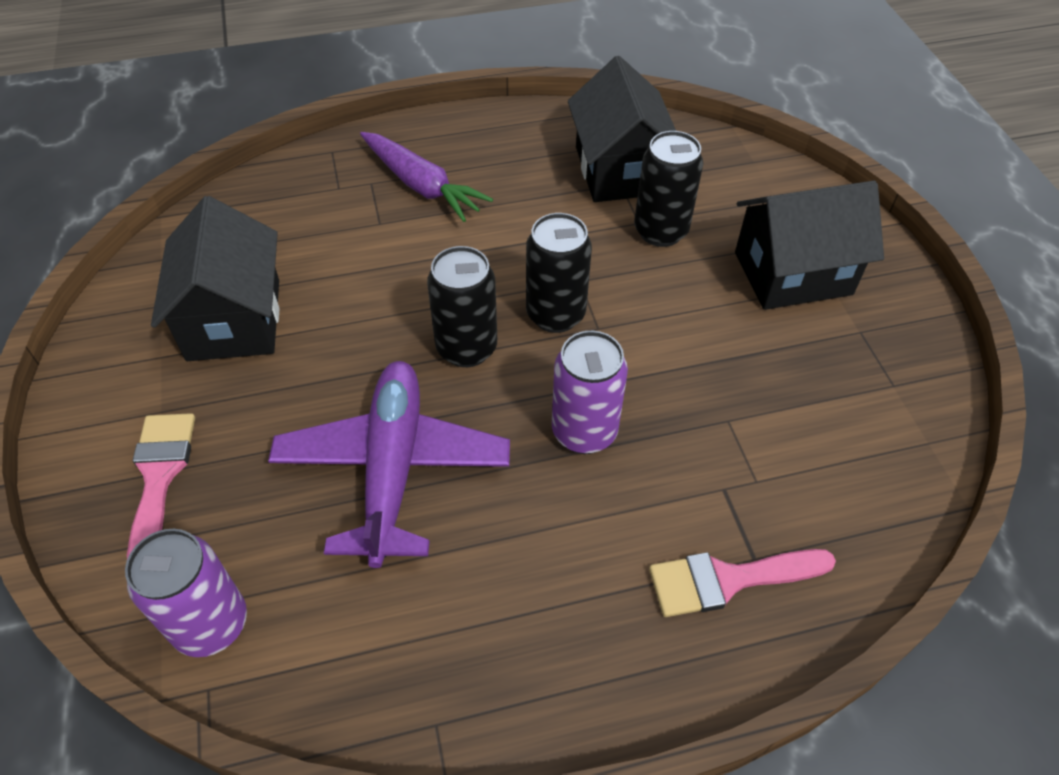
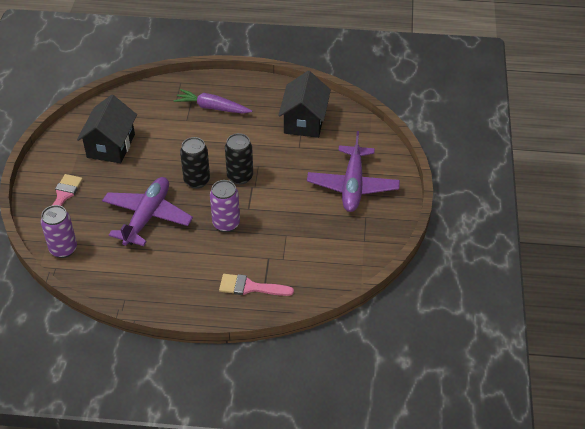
camera: 20 degrees right, 5 degrees down
(421, 185) = (212, 107): purple carrot -> purple carrot turned 135 degrees clockwise
(660, 231) = (306, 153): black can -> none
(792, 273) = (352, 186): black house -> purple plane

